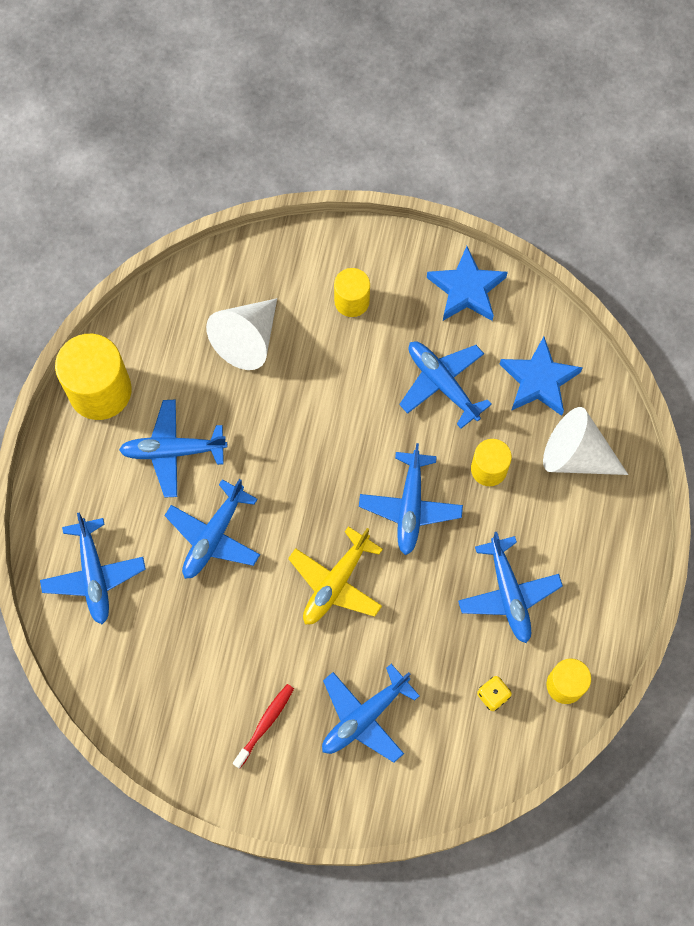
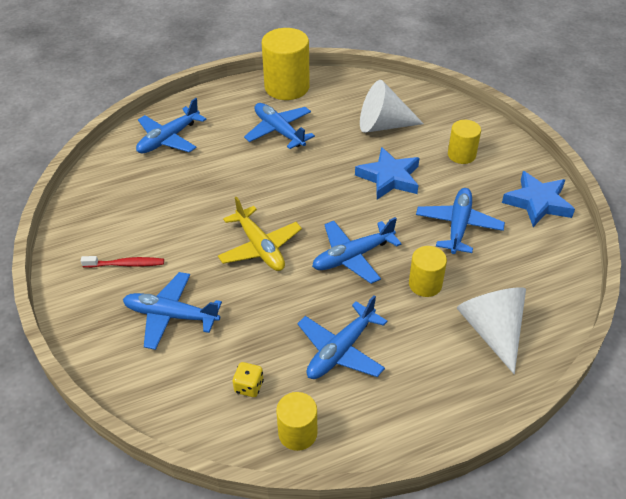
camera: 55 degrees right, 25 degrees down
(214, 536) = (240, 174): blue plane -> none
(336, 583) = (260, 247): yellow plane -> yellow plane turned 120 degrees counterclockwise
(538, 380) = (522, 276): blue star -> blue star (389, 178)

